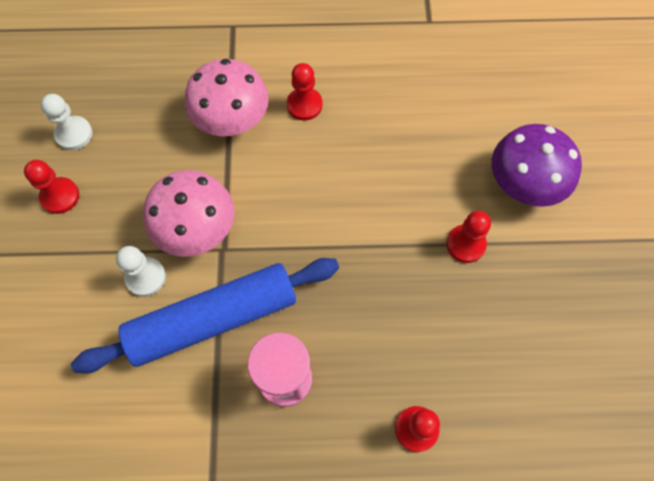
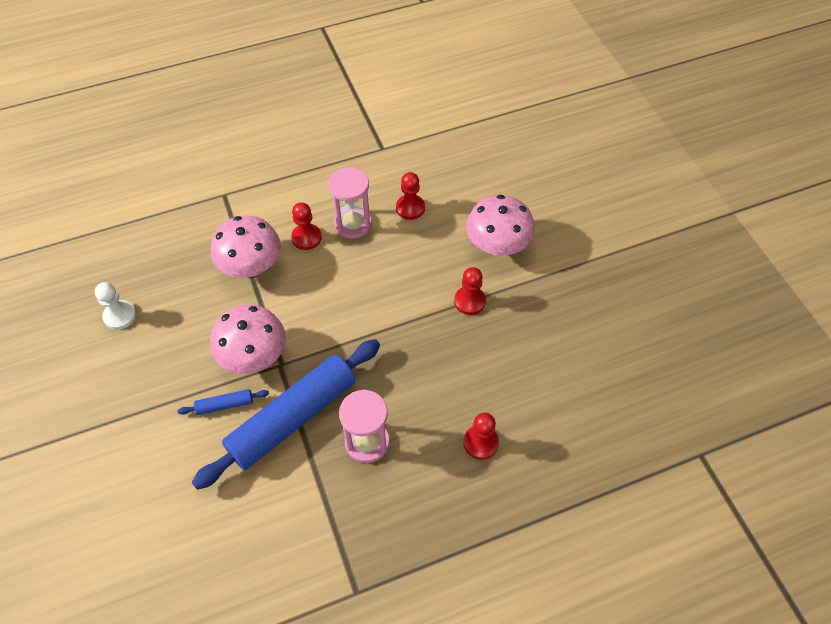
camera: 20 degrees left, 10 degrees down
(60, 196) = (127, 367): red pawn -> red pawn (410, 208)
(145, 277) = (225, 405): white pawn -> blue rolling pin
(362, 104) = (353, 224): none -> pink hourglass
(523, 184) = (497, 245): purple mushroom -> pink mushroom

